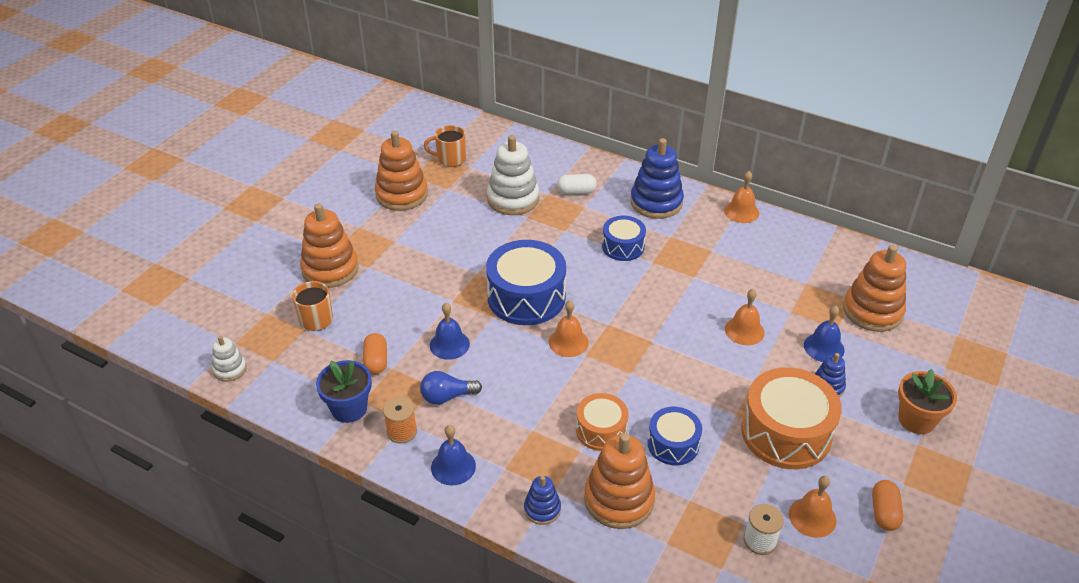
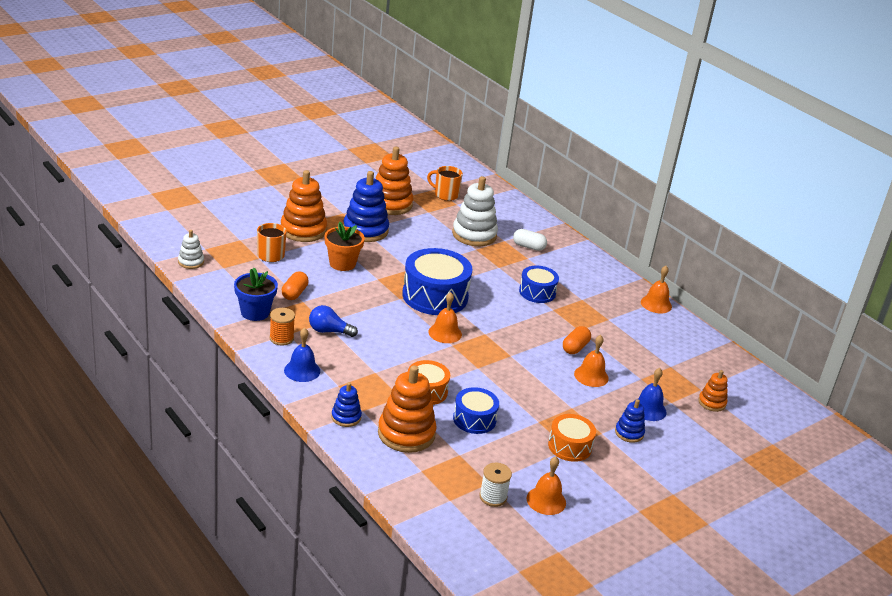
camera: 20 degrees right, 10 degrees down
(449, 344) = (355, 303): blue bell -> none
(656, 202) = (588, 274): blue stacking toy -> blue stacking toy (365, 230)
(786, 433) = (569, 446): orange drum -> orange drum, size x0.57
(872, 311) = (712, 403): orange stacking toy -> orange stacking toy, size x0.52
(884, 512) = (606, 520): orange capsule -> orange capsule (575, 347)
(916, 420) = (686, 479): orange flower pot -> orange flower pot (342, 263)

